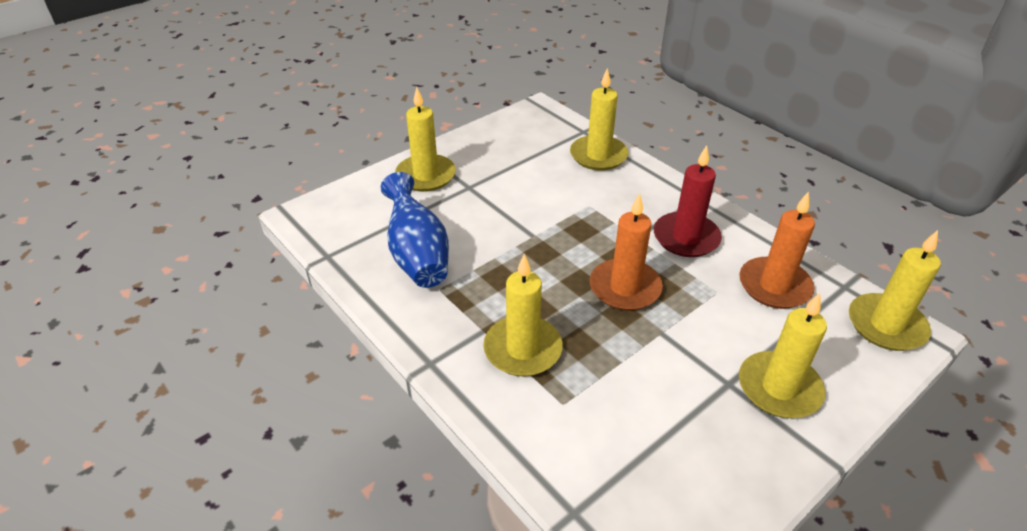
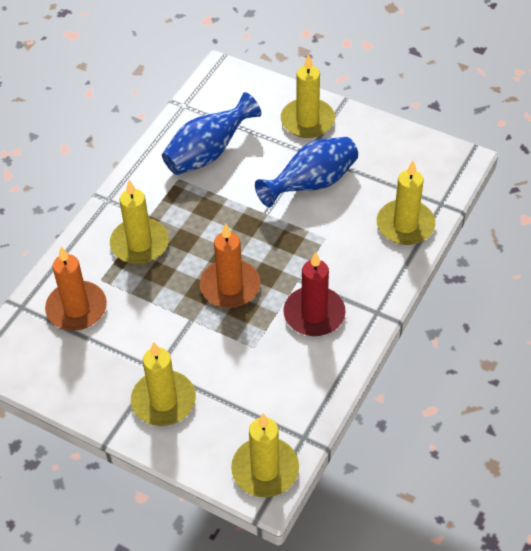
camera: 70 degrees right, 10 degrees up
(513, 195) = (312, 184): none -> blue vase
(774, 286) = (279, 385): orange candle -> orange candle (76, 308)

